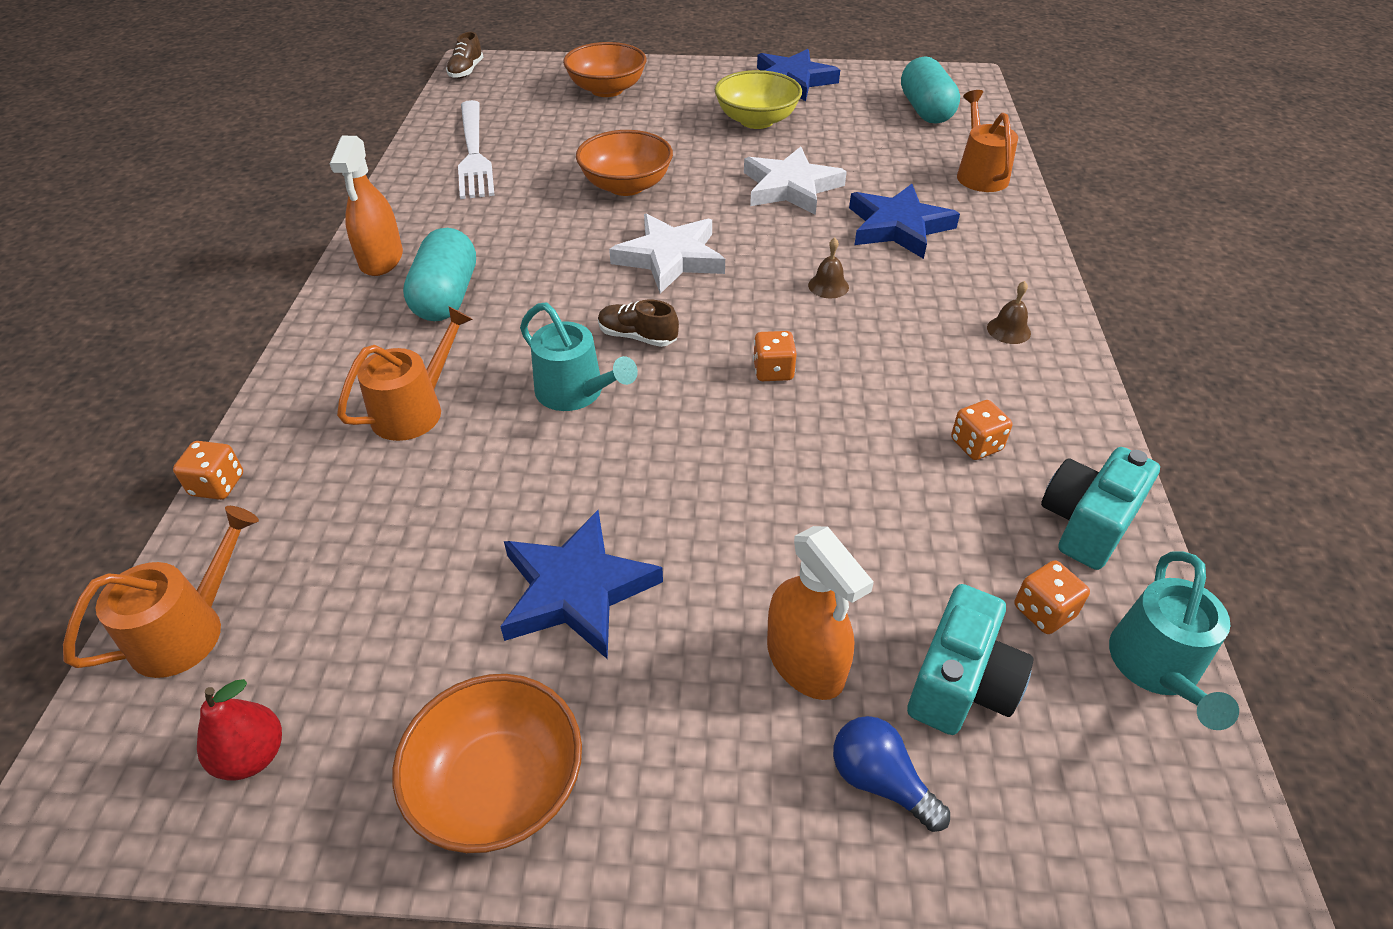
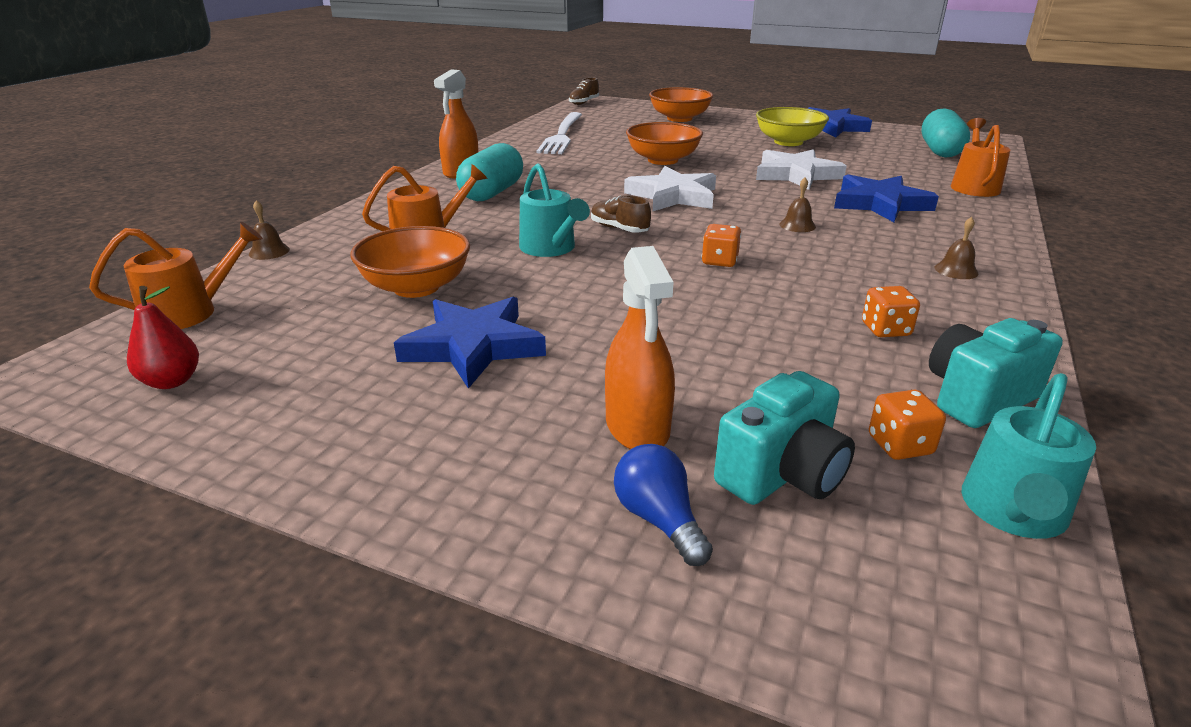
camera: 20 degrees right, 15 degrees down
(217, 485) = (269, 251): orange dice -> brown bell
(499, 786) = (327, 439): orange bowl -> orange bowl (416, 287)

